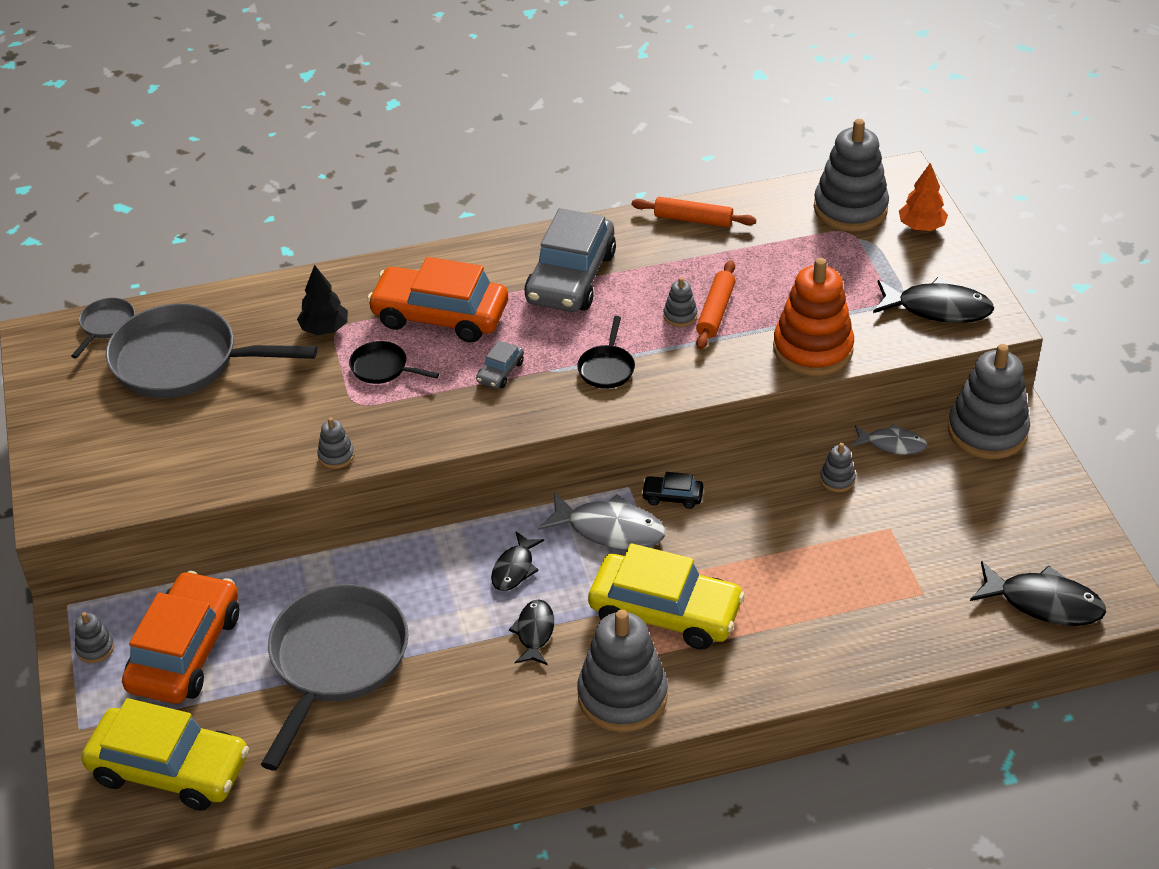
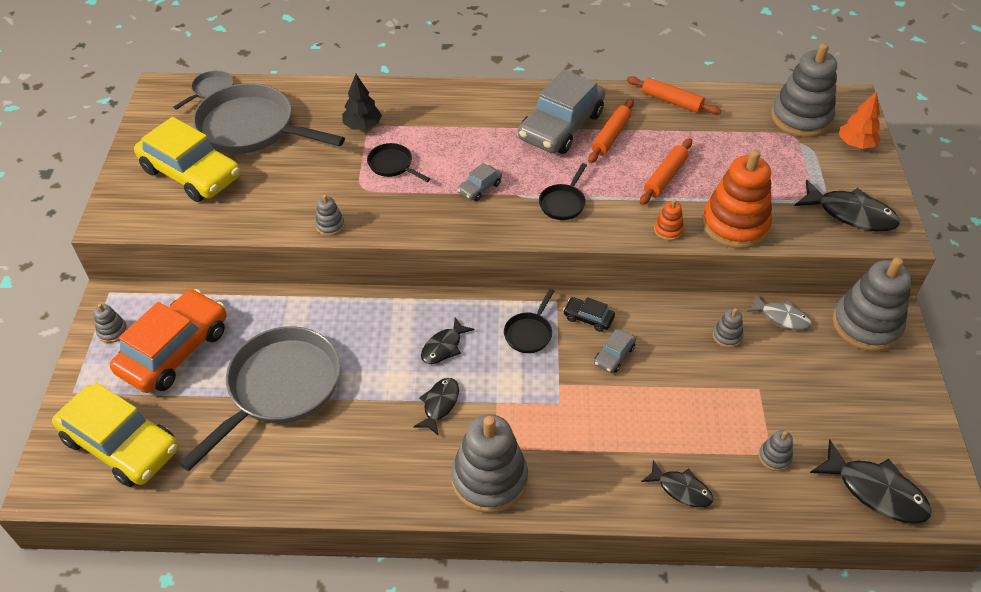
camera: 15 degrees right, 5 degrees up
(440, 316) = (451, 134): orange car -> none
(609, 529) = (529, 333): grey fish -> black pan
(635, 277) = (611, 136): none -> orange rolling pin
(665, 612) = (549, 414): yellow car -> yellow car (191, 173)
(680, 316) = (636, 174): grey stacking toy -> grey stacking toy (774, 457)
(716, 531) = (614, 355): none -> grey car
(739, 372) = (668, 230): none -> orange stacking toy
(838, 653) = (681, 489): none -> black fish

